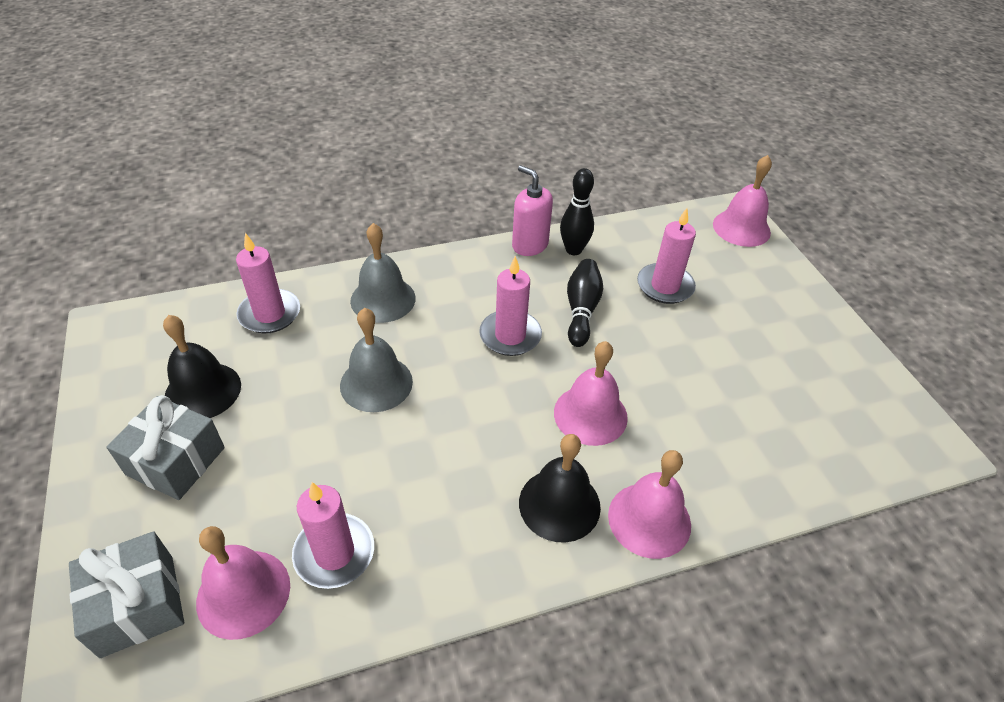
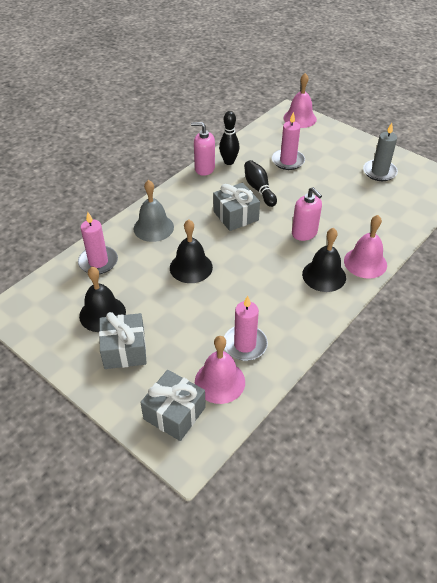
camera: 30 degrees left, 0 degrees up
(376, 383) = (191, 267): grey bell -> black bell
(510, 335) = (235, 216): pink candle -> grey gift
(590, 414) = (304, 233): pink bell -> pink soap dispenser
(808, 371) = (379, 172): none -> grey candle

